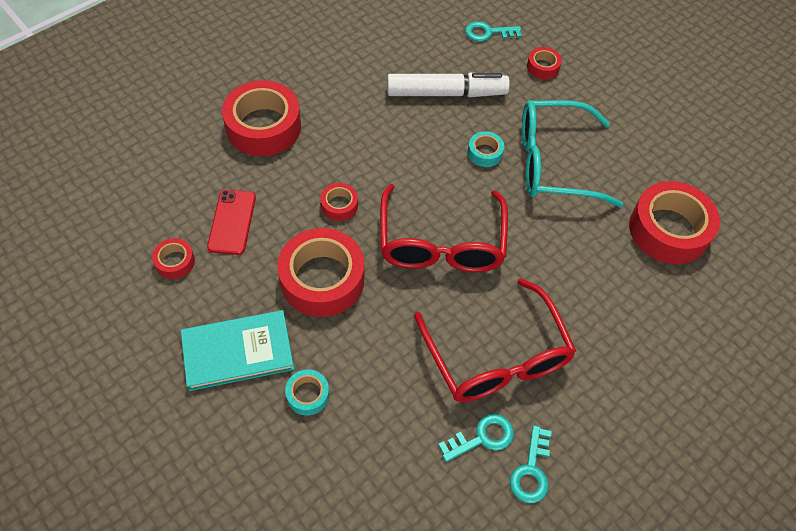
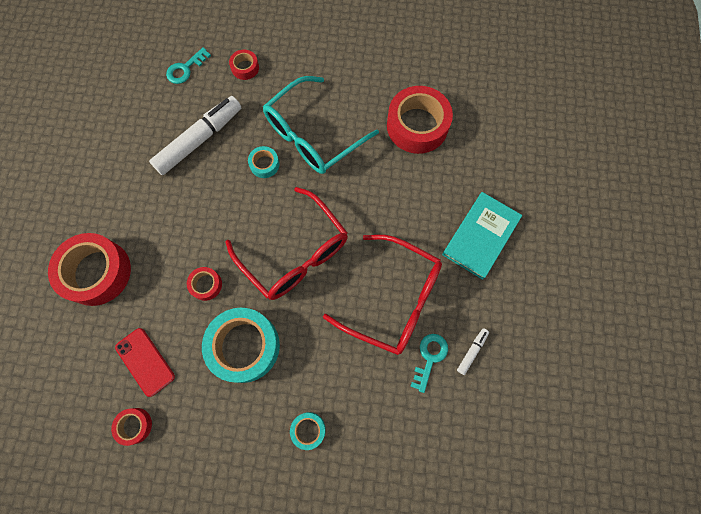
camera: 40 degrees left, 15 degrees up
(238, 352) = (238, 445): turquoise book -> turquoise book (481, 236)
(322, 279) = (244, 346): red tape -> turquoise tape
(531, 471) = (472, 351): turquoise key -> white marker

